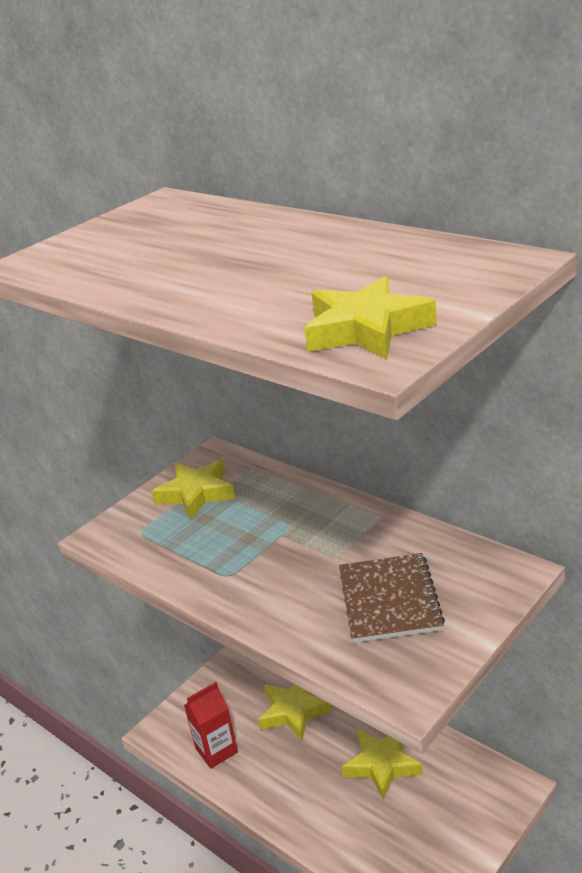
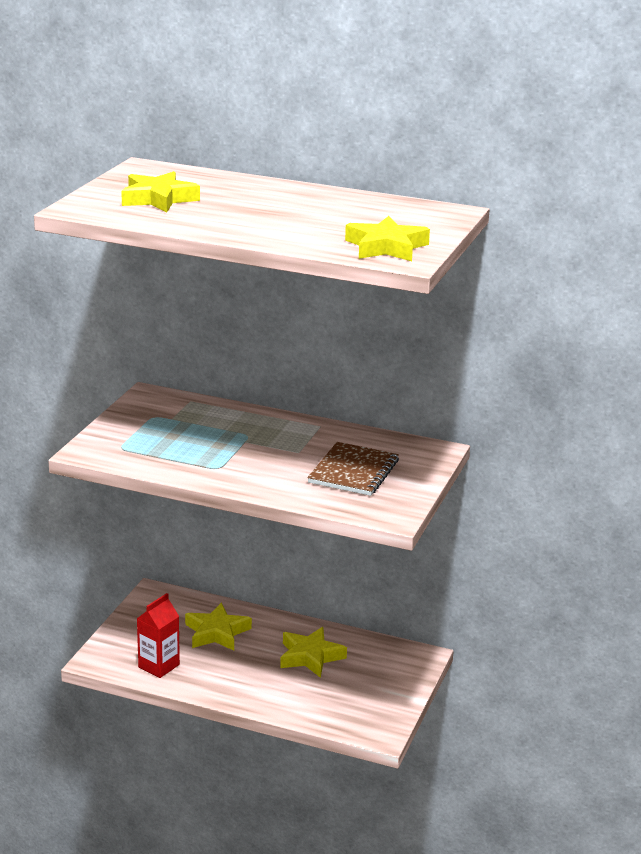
camera: 25 degrees left, 5 degrees down
(196, 493) = (152, 420): yellow star -> yellow star (158, 199)
(389, 600) = (353, 471): brown notebook -> brown notebook turned 45 degrees clockwise

